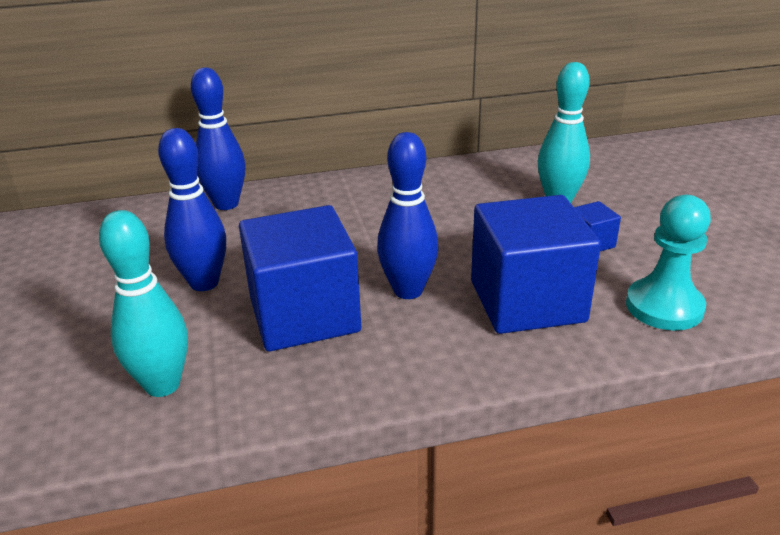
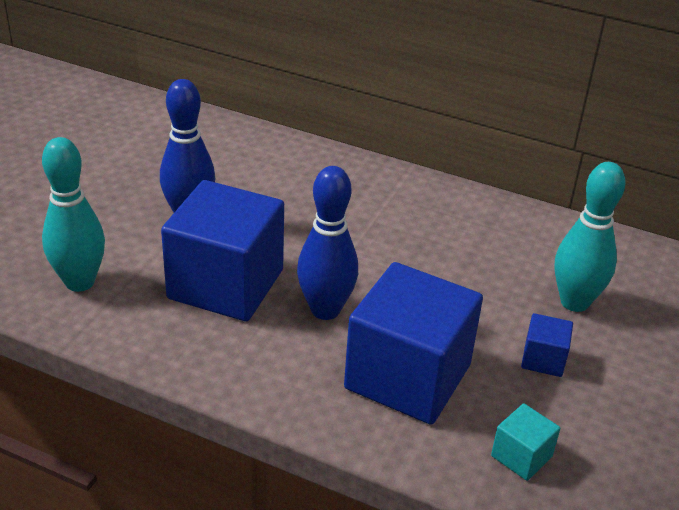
camera: 35 degrees right, 5 degrees up
(226, 204) = (282, 152): blue bowling pin -> none
(664, 307) = (521, 456): turquoise pawn -> turquoise cube

